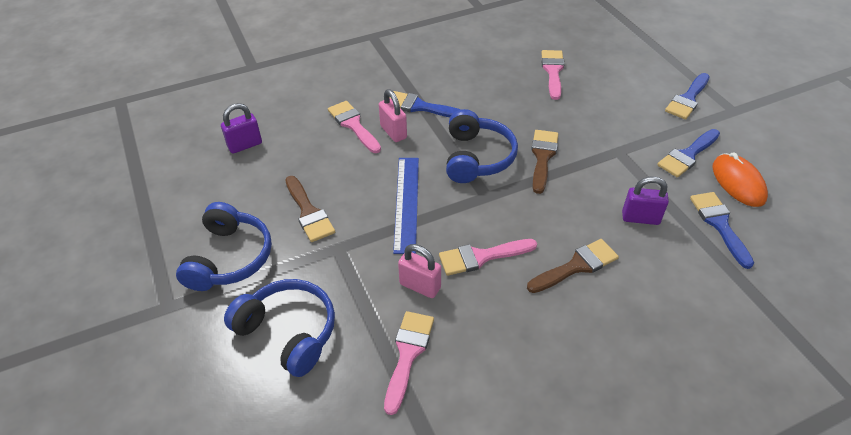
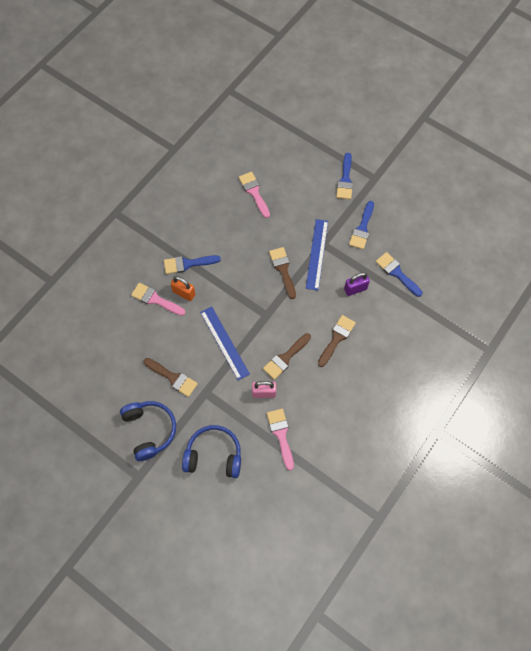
camera: 30 degrees left, 20 degrees up
(245, 145) = (98, 349): purple padlock -> none
(393, 132) = (184, 293): pink padlock -> orange padlock
(477, 157) = (245, 288): blue headphones -> none
(481, 257) = (285, 358): pink brush -> brown brush
(602, 158) = (316, 254): none -> blue ruler
(738, 182) = (396, 237): orange mouse -> none

